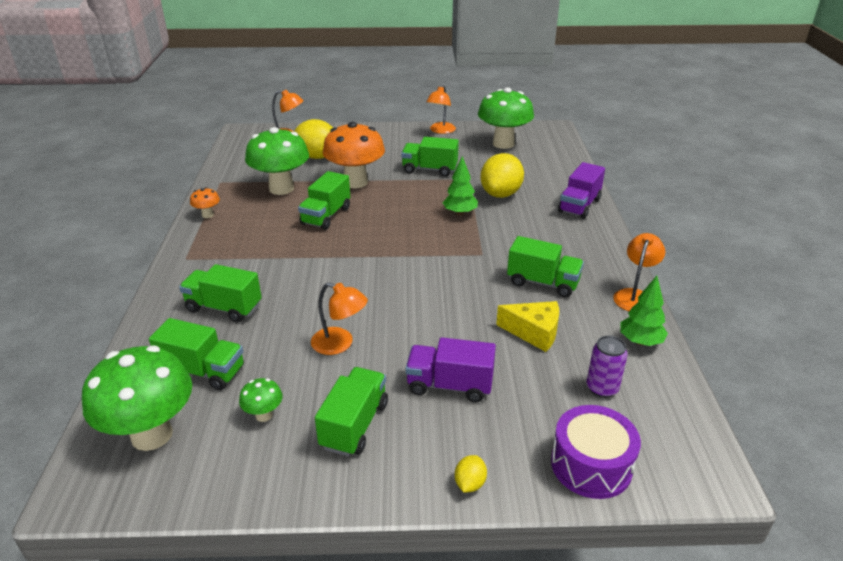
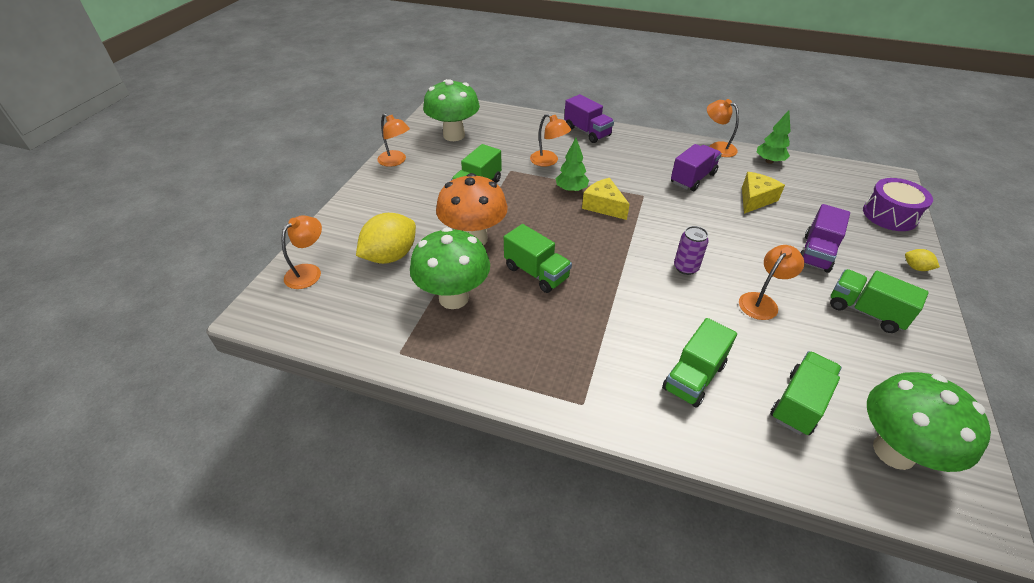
camera: 70 degrees left, 10 degrees up
(207, 215) = (484, 373): orange mushroom -> none
(264, 415) = (859, 365): green mushroom -> none
(445, 234) = (603, 206): none -> yellow cheese
(500, 194) = (548, 161): yellow lemon -> orange lamp
(543, 283) = (693, 178): green truck -> purple truck
(602, 388) = (817, 190): purple can -> purple can (685, 268)

